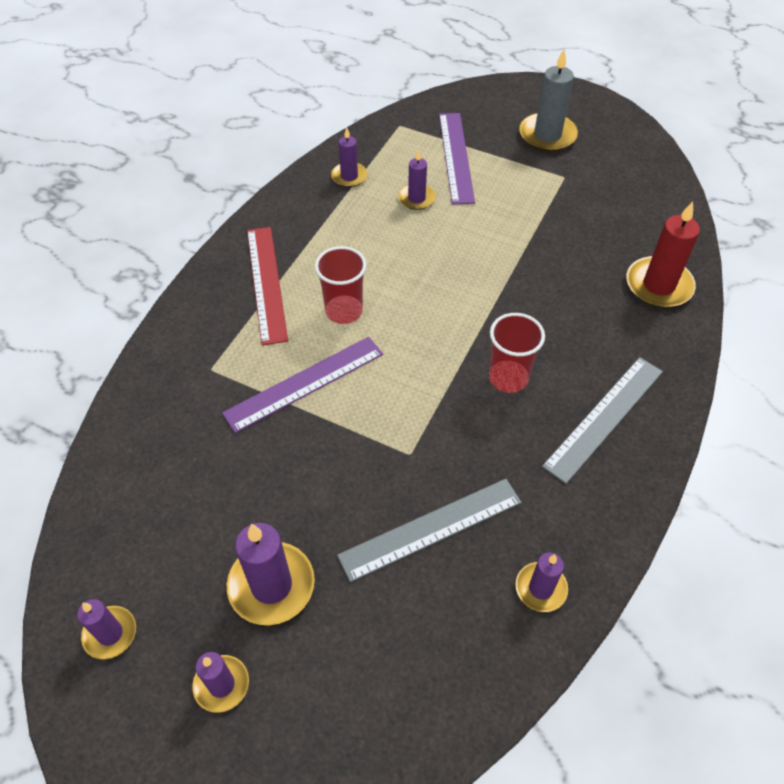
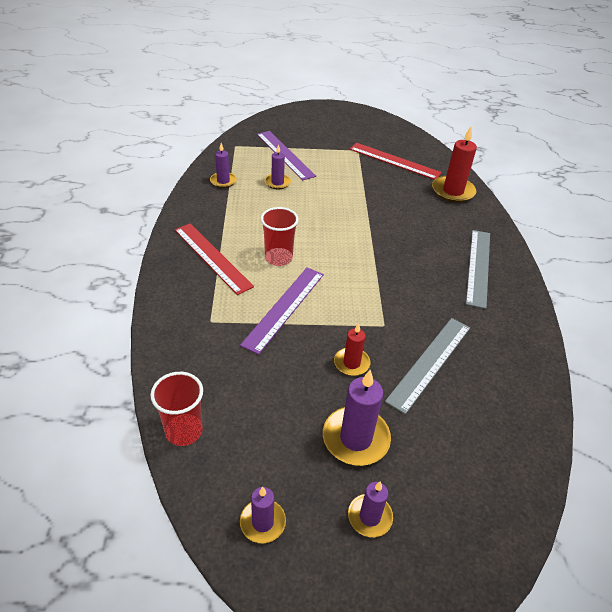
camera: 30 degrees left, 10 degrees down
(333, 488) = (351, 363): none -> red candle
(508, 378) = (409, 263): red cup -> red cup (184, 431)
(540, 588) = (517, 370): purple candle -> none
(547, 135) = (331, 131): grey candle -> none
(606, 209) = (394, 161): none -> red ruler

